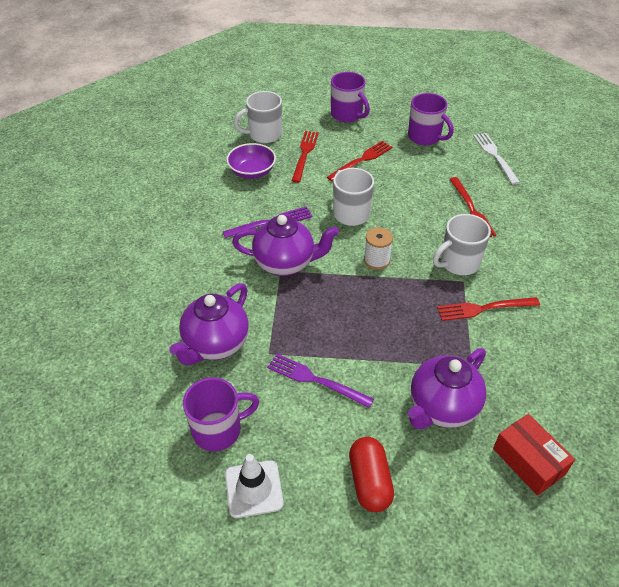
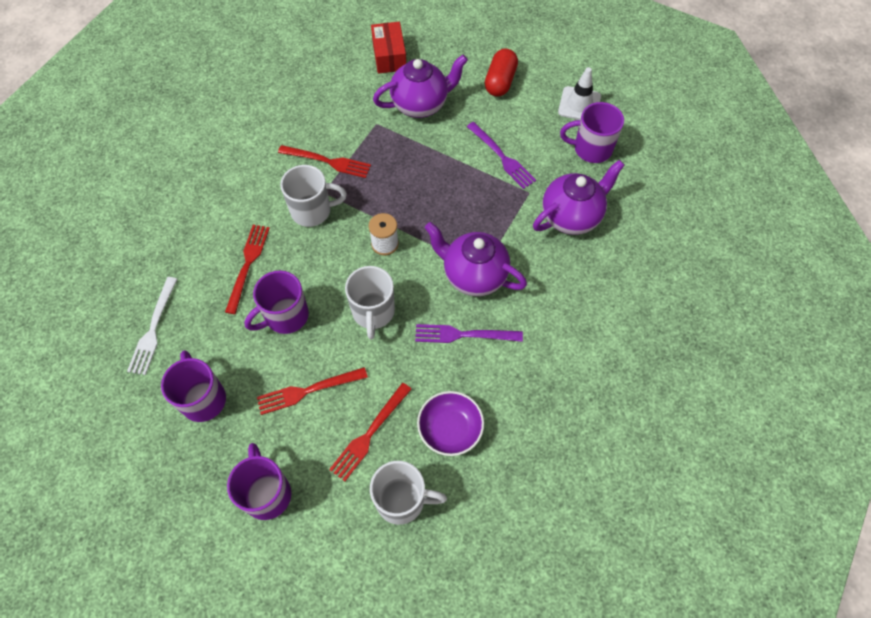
camera: 155 degrees left, 15 degrees up
(413, 190) = (285, 316): none -> purple mug

